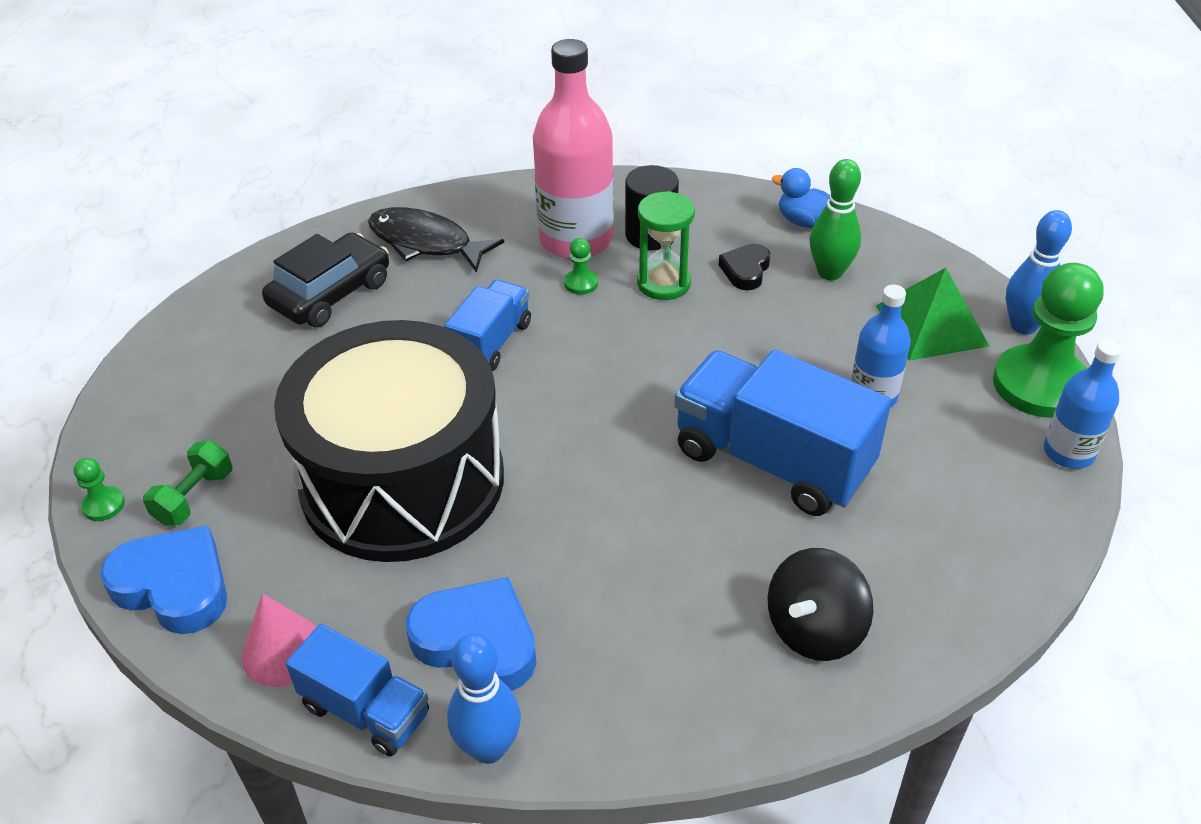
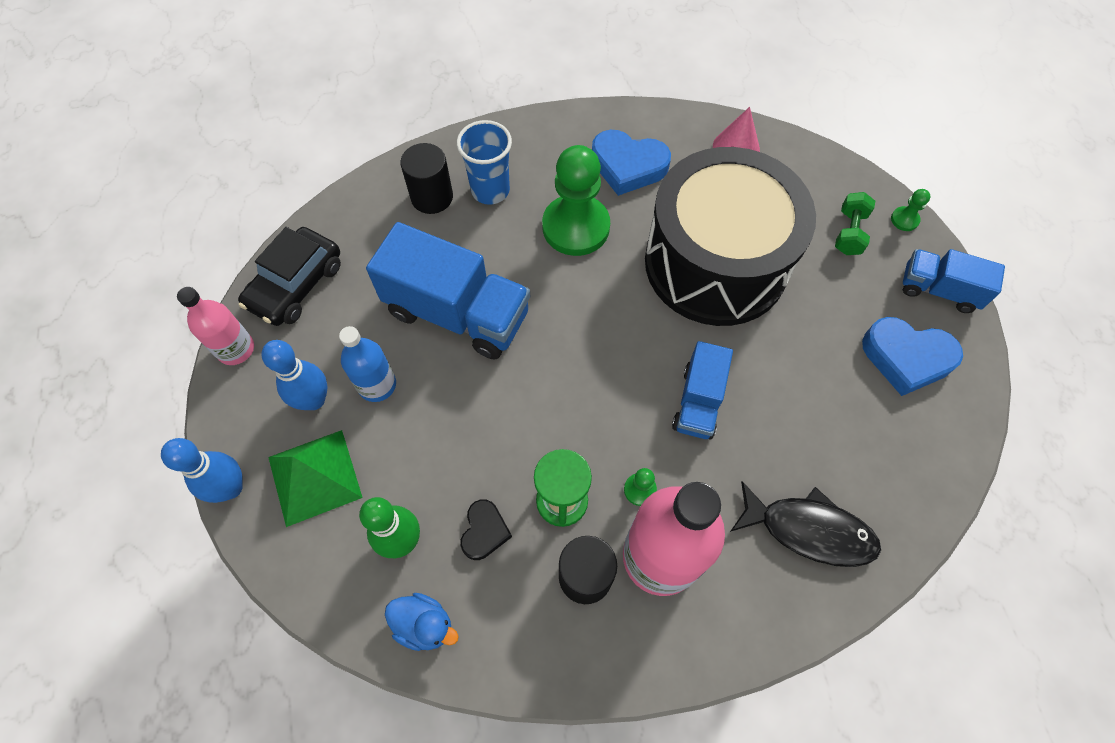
camera: 170 degrees right, 20 degrees up
(174, 586) = (821, 175): blue heart -> blue heart (906, 358)
(331, 293) = (863, 443): black car -> black car (296, 285)
(366, 710) = (675, 125): blue truck -> blue truck (938, 290)
(488, 748) = (604, 116): blue bowling pin -> blue bowling pin (314, 400)
(716, 628) = (490, 190): none -> blue cup
(814, 629) = (432, 197): black spinning top -> black cylinder
(1040, 384) = (237, 416): green pawn -> green pawn (576, 227)
(1068, 452) = (236, 349): blue bottle -> pink bottle

